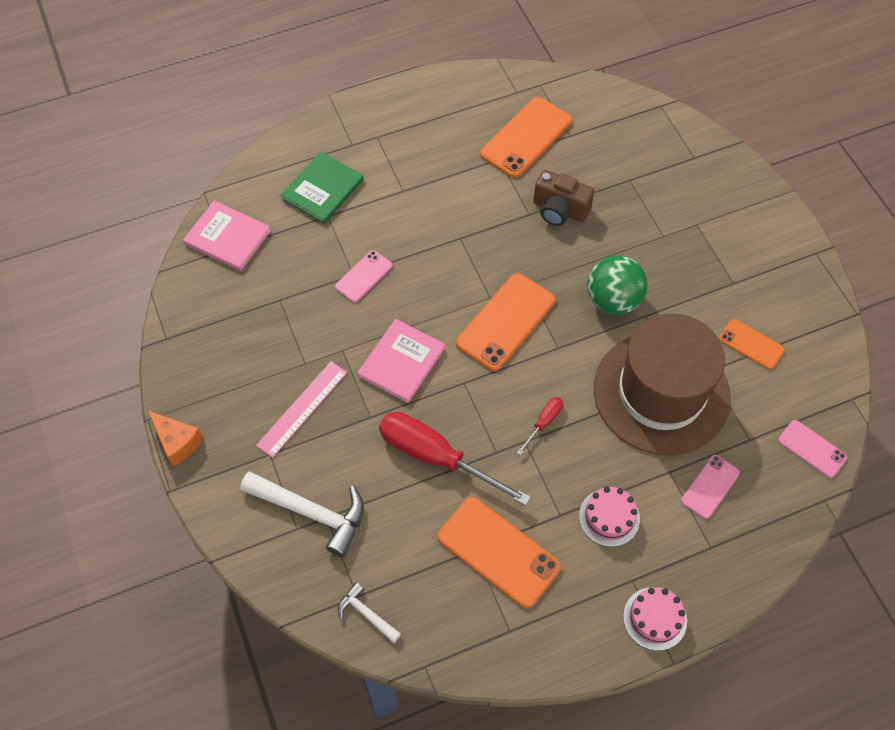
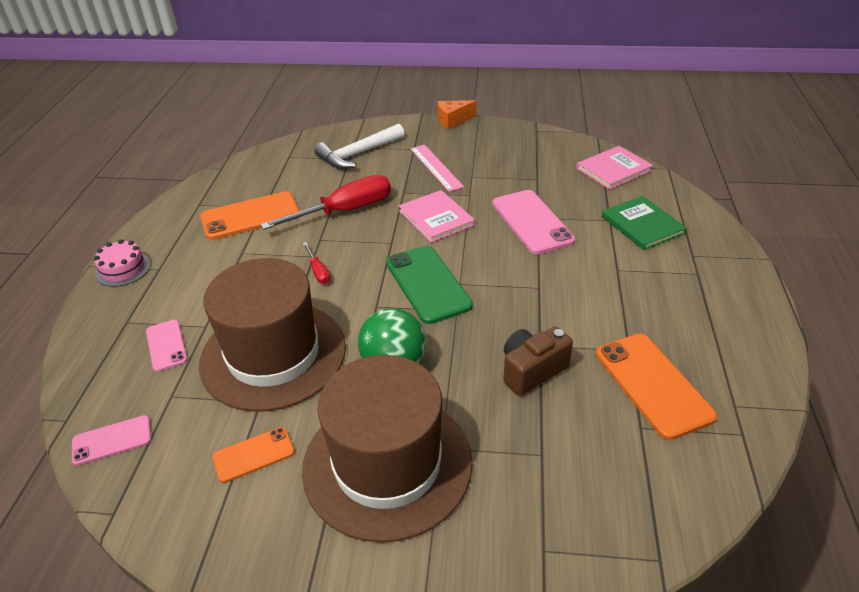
camera: 120 degrees right, 20 degrees down
(363, 276) = (532, 222): pink phone -> pink phone, size x1.77
(366, 614) = (275, 157): white hammer -> none
(506, 322) = (427, 284): orange phone -> green phone
(609, 517) = (211, 276): pink cake -> none
(698, 260) = (387, 464): none -> brown hat

